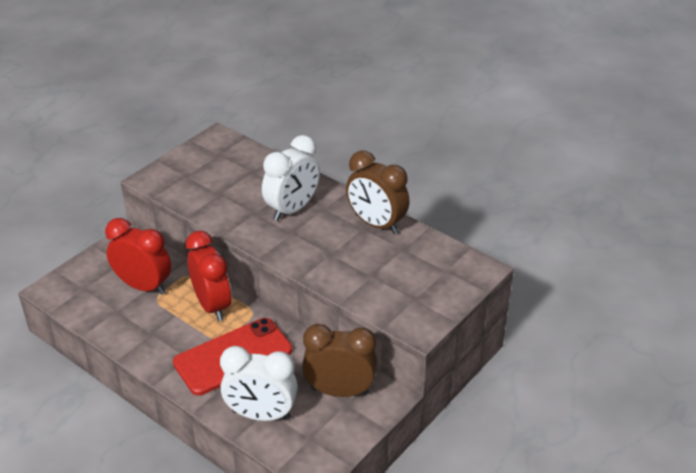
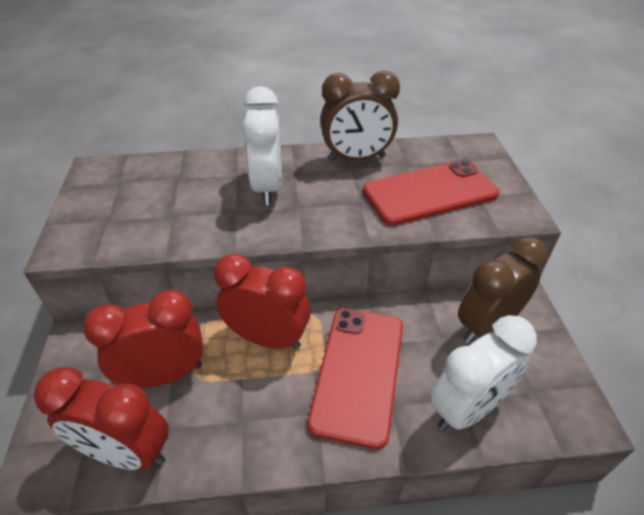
camera: 45 degrees left, 5 degrees up
(92, 308) = (127, 452): none -> red clock
(384, 276) = (429, 192): none -> red phone

